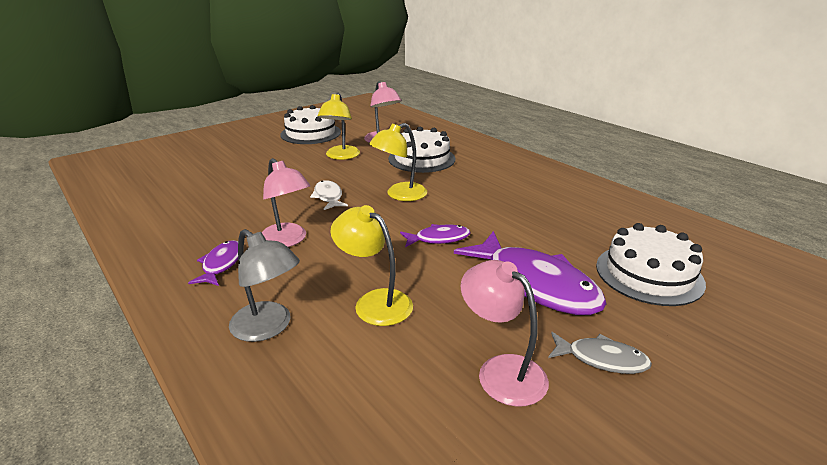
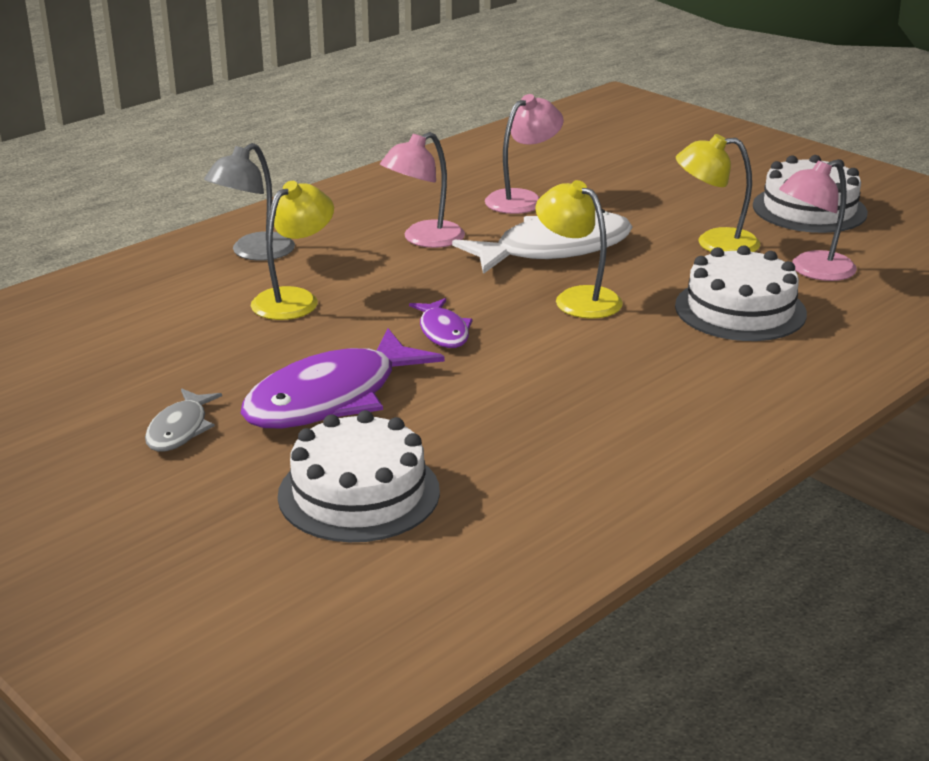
camera: 85 degrees right, 0 degrees up
(221, 264) = (367, 214): purple fish -> none
(328, 197) = (554, 249): white fish -> white fish, size x2.00
(501, 370) = (172, 369): pink lamp -> pink lamp (522, 199)

